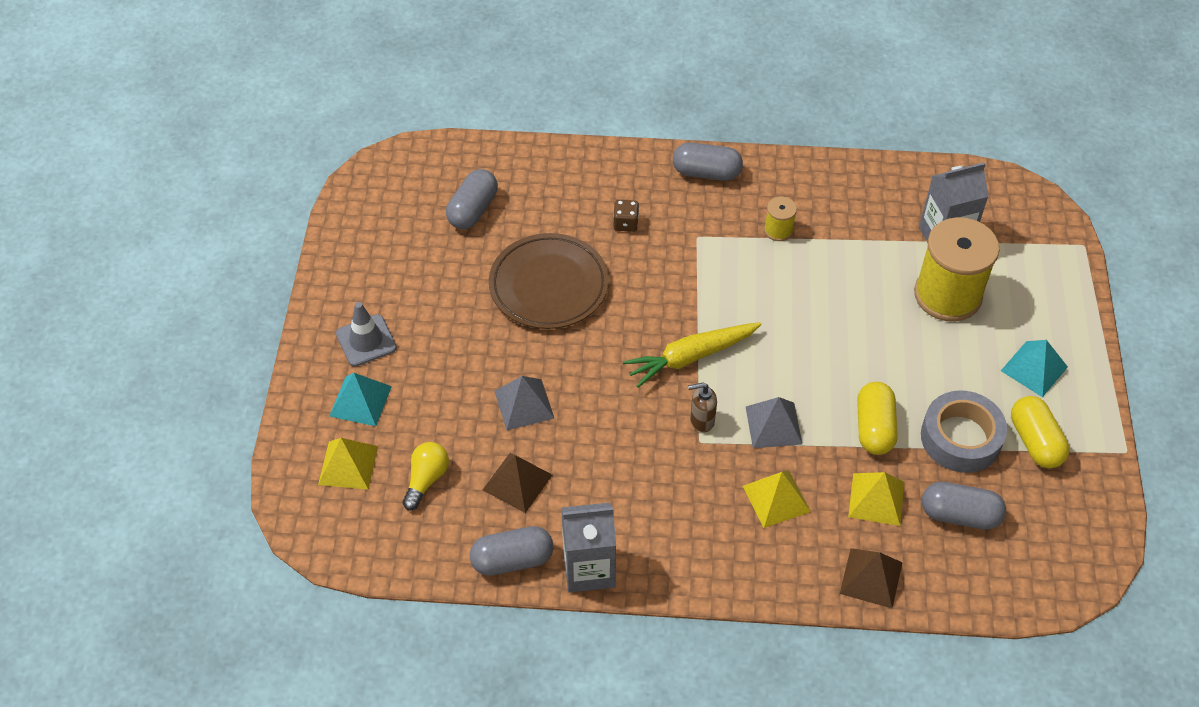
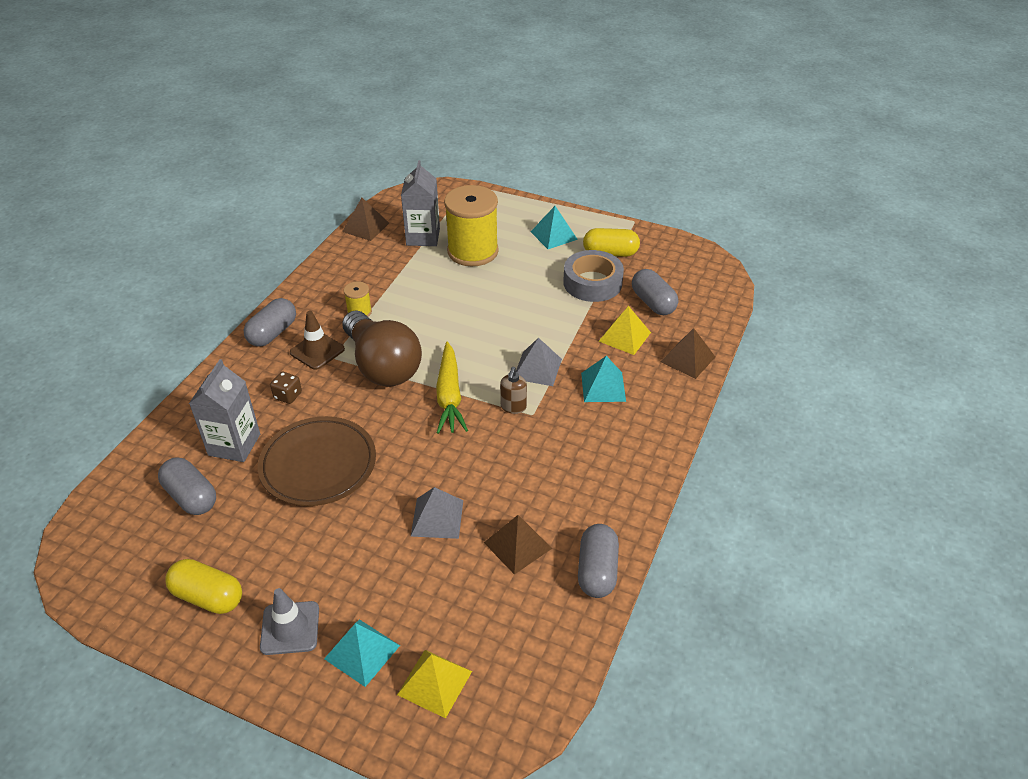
camera: 70 degrees left, 10 degrees down
(426, 479) = (483, 616): yellow light bulb -> none
(589, 569) = (625, 518): grey carton -> grey carton (234, 445)
(699, 219) = (317, 351): none -> brown traffic cone
(706, 282) = (382, 365): none -> brown light bulb
(776, 498) = (603, 387): yellow pyramid -> turquoise pyramid
(874, 428) = (565, 319): yellow capsule -> yellow capsule (208, 596)
(929, 176) = (365, 227): none -> brown pyramid
(959, 515) = (653, 303): grey capsule -> grey capsule turned 60 degrees counterclockwise

